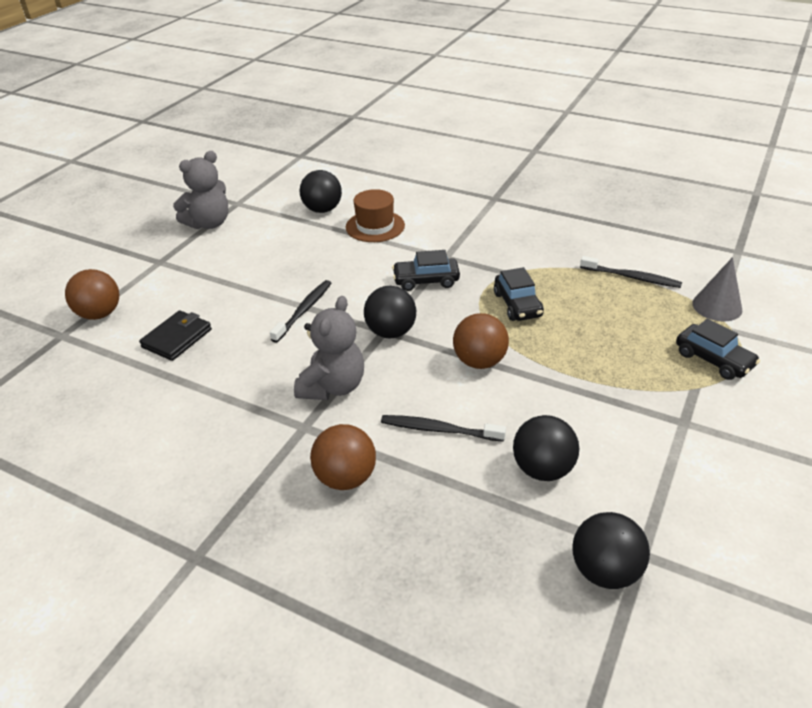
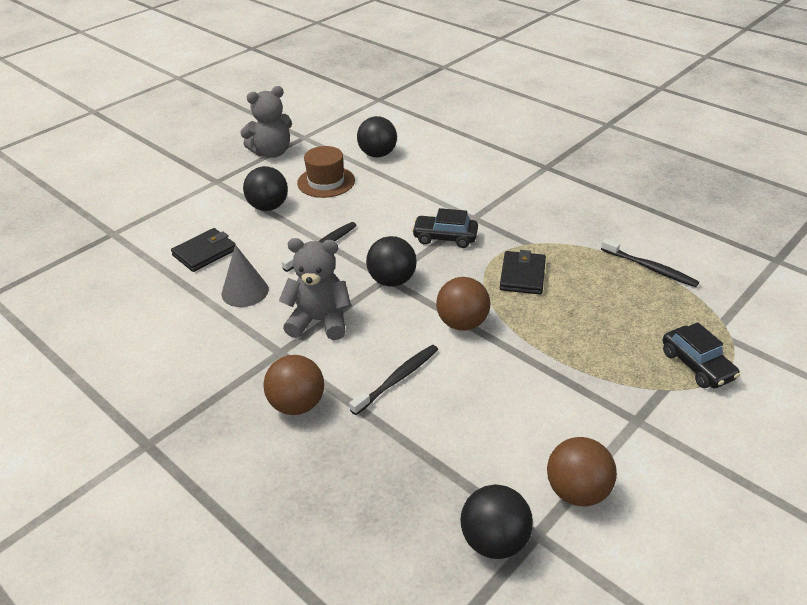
camera: 15 degrees right, 0 degrees up
(100, 314) = (150, 220): brown ball -> brown ball (577, 491)
(333, 387) = (319, 321): grey teddy bear -> grey teddy bear turned 120 degrees counterclockwise
(375, 226) = (419, 178): brown hat -> brown hat (326, 182)
(439, 430) = (397, 379): black toothbrush -> black toothbrush turned 105 degrees clockwise
(517, 305) = (522, 275): black car -> black wallet
(542, 469) = (477, 435): black ball -> black ball (268, 207)
(717, 306) = (726, 312): grey cone -> grey cone (245, 291)

